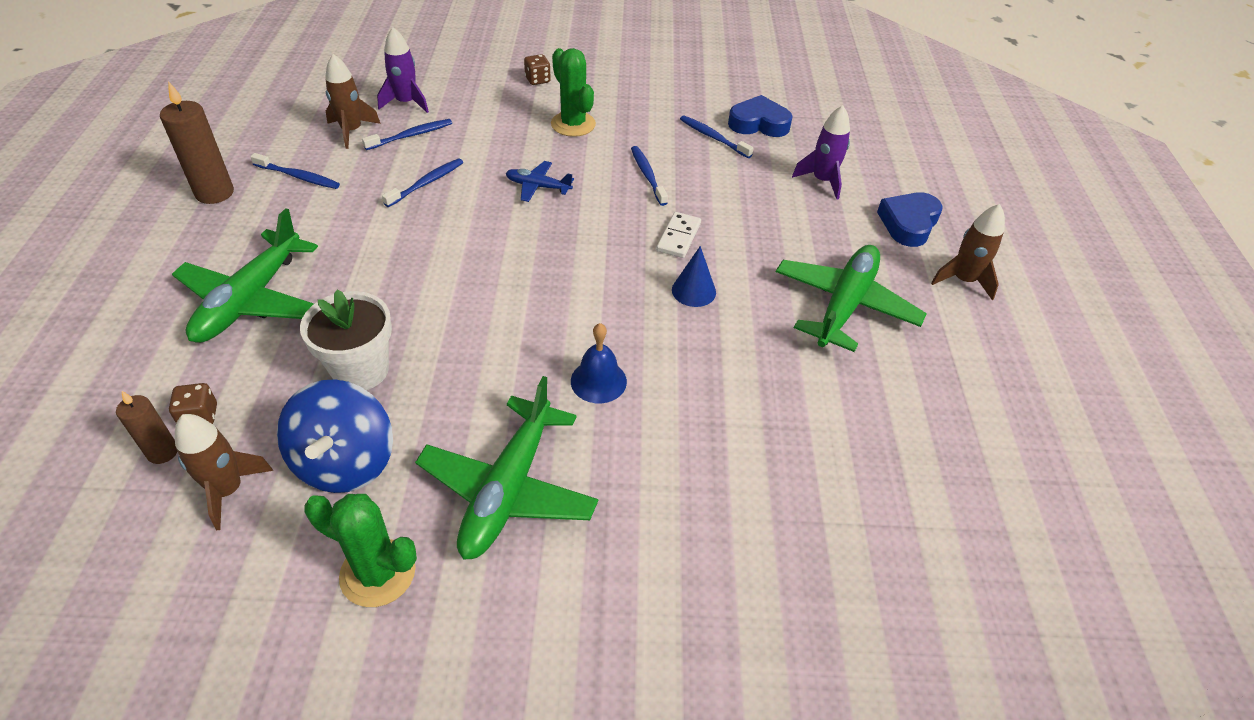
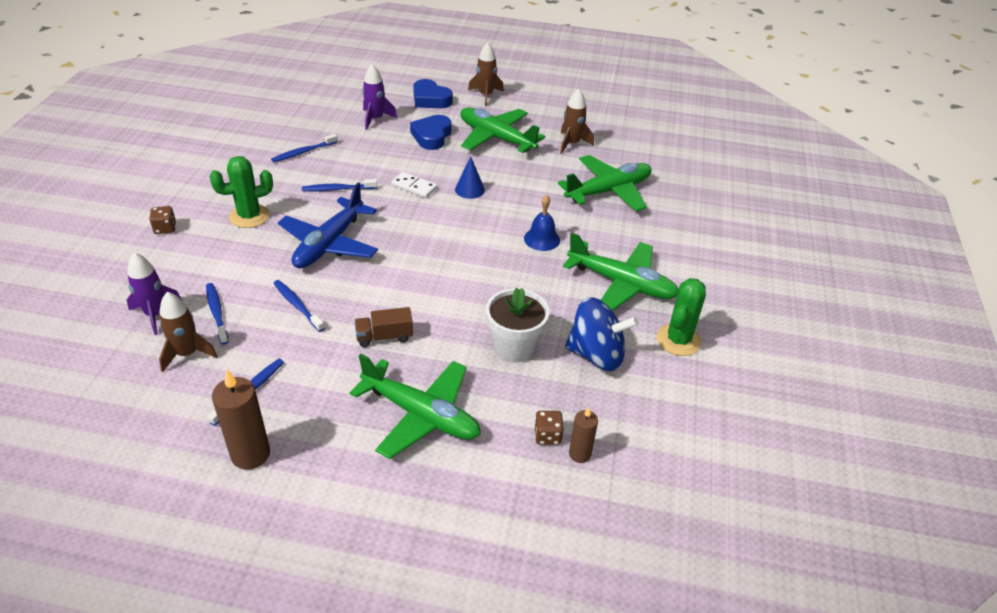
camera: 80 degrees left, 5 degrees down
(228, 490) = (616, 413): brown rocket -> brown rocket (572, 144)
(378, 253) = (384, 337): none -> brown truck
(538, 187) = (329, 244): blue plane -> blue plane, size x1.98
(758, 123) = (296, 129): blue heart -> blue heart (432, 136)
(758, 462) = (608, 191): none -> green plane

